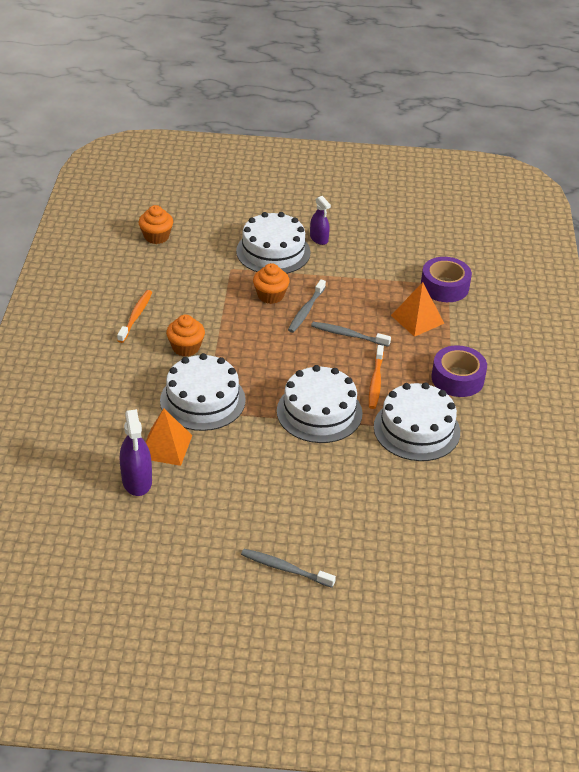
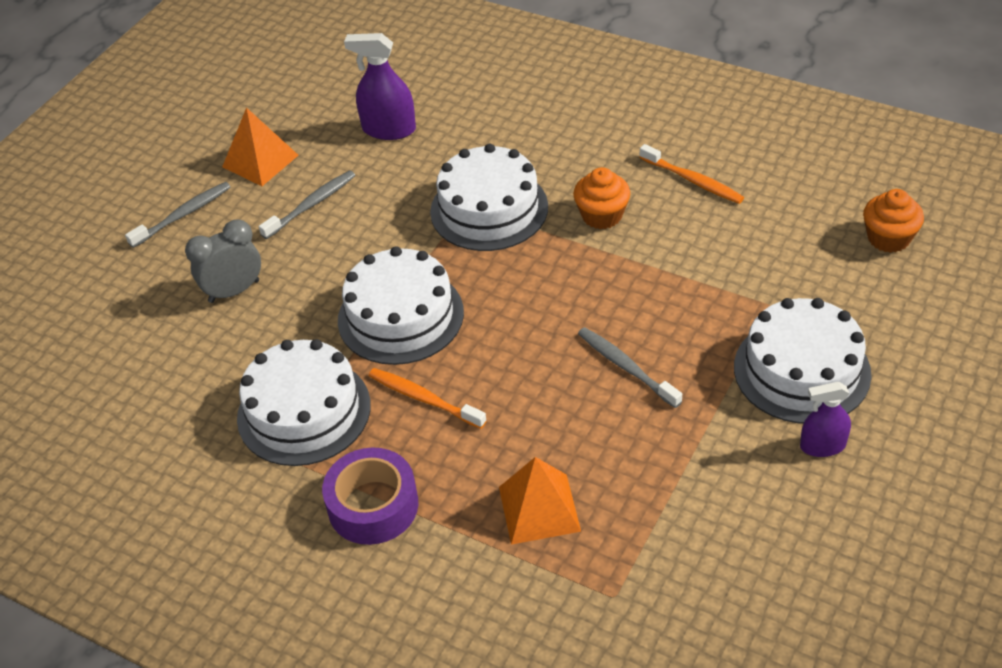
camera: 120 degrees right, 5 degrees up
(165, 446) = (428, 161): orange pyramid -> orange pyramid (260, 161)
(270, 295) = (682, 335): orange cupcake -> none
(343, 503) = (234, 291): none -> grey clock
(348, 335) = (543, 401): grey toothbrush -> grey toothbrush (311, 205)
(444, 287) = (610, 588): purple tape -> none

